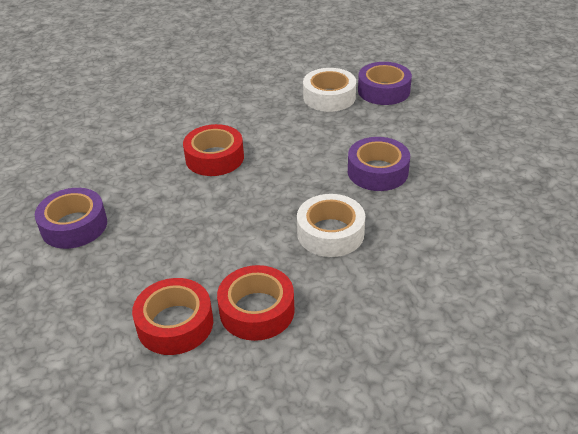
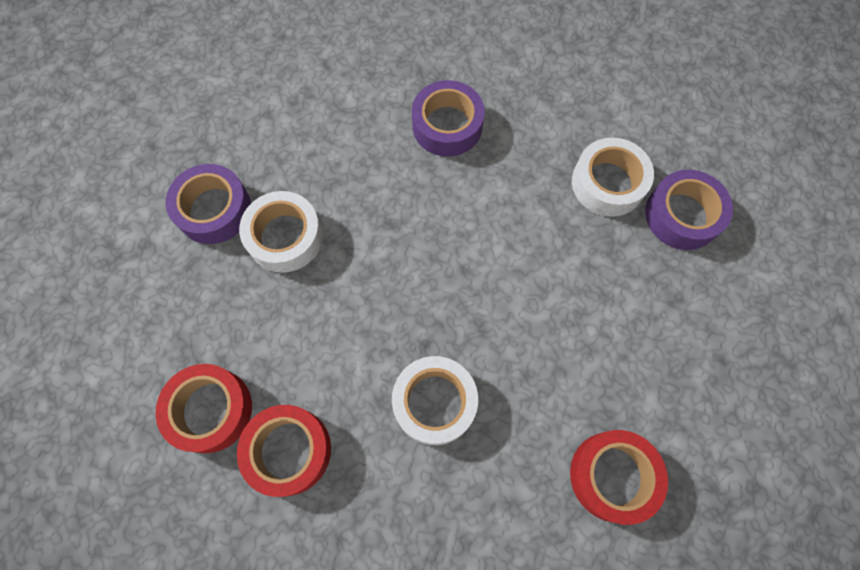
camera: 35 degrees right, 30 degrees up
(144, 212) = (285, 237): none -> white tape
(214, 158) = (408, 201): red tape -> red tape (613, 476)
(377, 171) = (558, 348): purple tape -> purple tape (447, 125)

